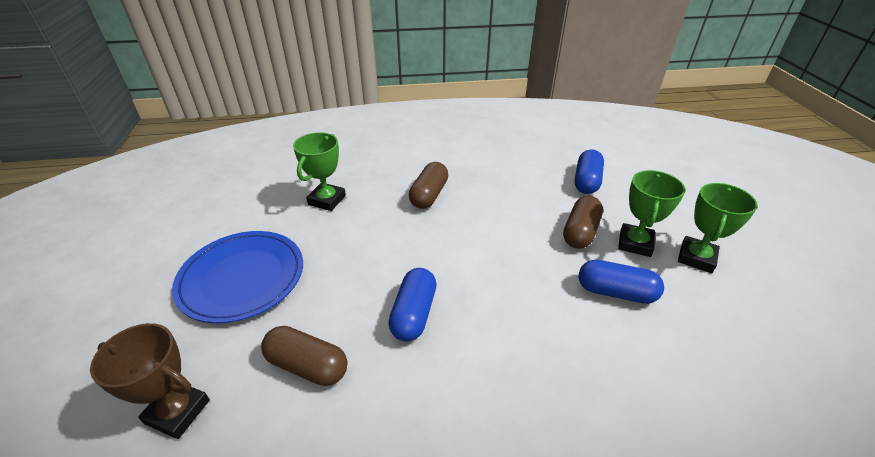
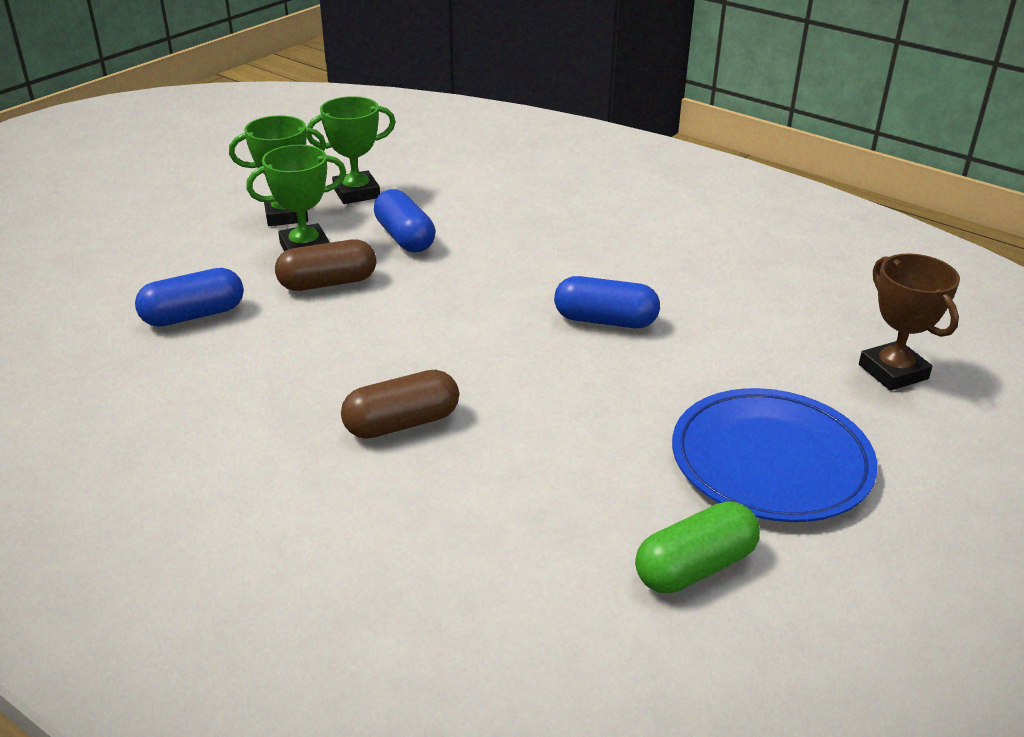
camera: 135 degrees left, 5 degrees down
(252, 213) = (694, 567): none -> green capsule
(307, 365) = (748, 340): brown capsule -> none
(327, 200) = (554, 513): green trophy -> green trophy (356, 193)
(414, 314) = (605, 320): blue capsule -> blue capsule turned 45 degrees clockwise

